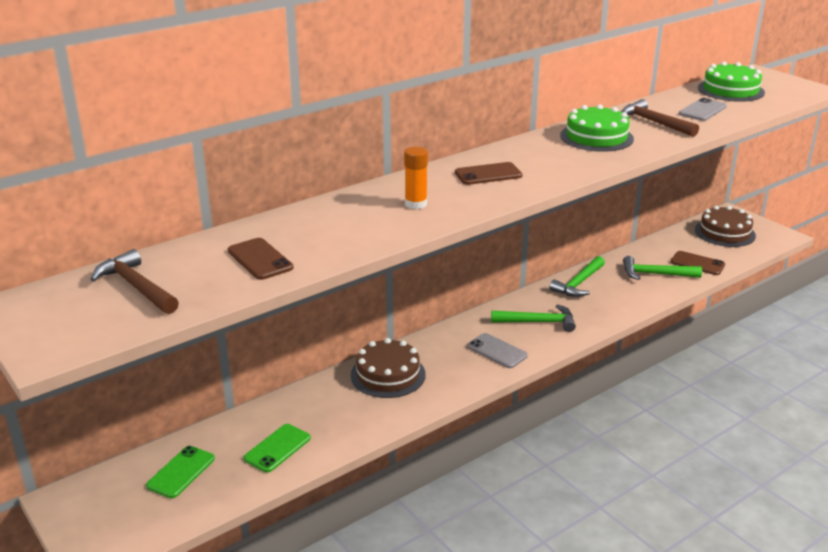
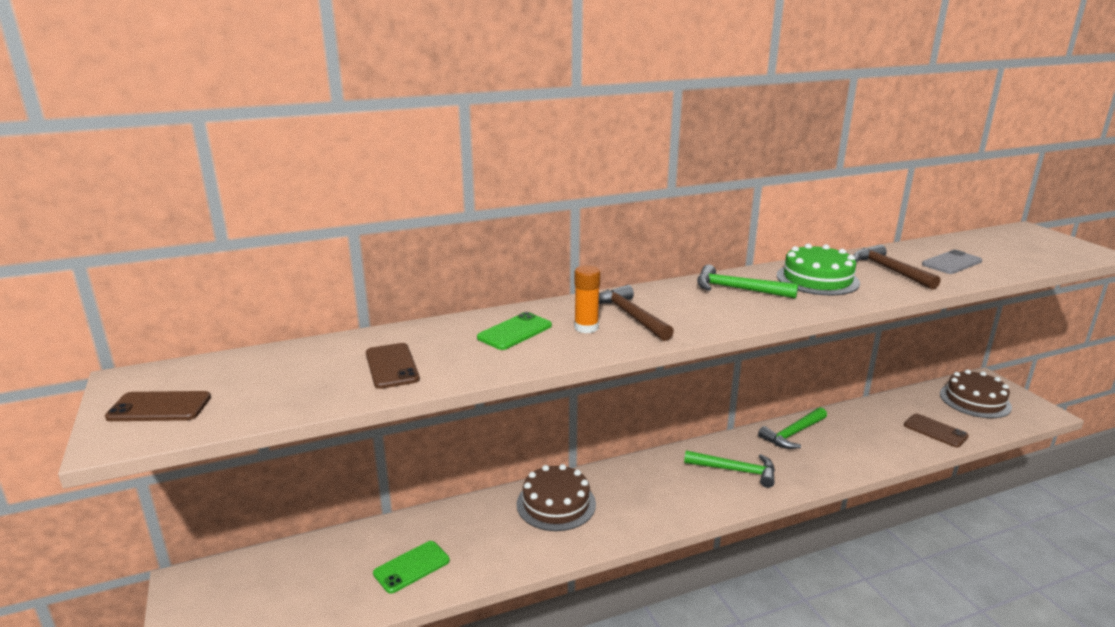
camera: 15 degrees right, 5 degrees down
(136, 287) = (253, 379): brown hammer -> brown hammer (630, 316)
(181, 472) = (307, 575): green phone -> green phone (515, 332)
(488, 174) = (679, 305): brown phone -> brown phone (159, 407)
(497, 351) = (680, 496): grey phone -> none
(655, 274) = (883, 436): green hammer -> green hammer (738, 289)
(730, 90) = (991, 245): green cake -> none

